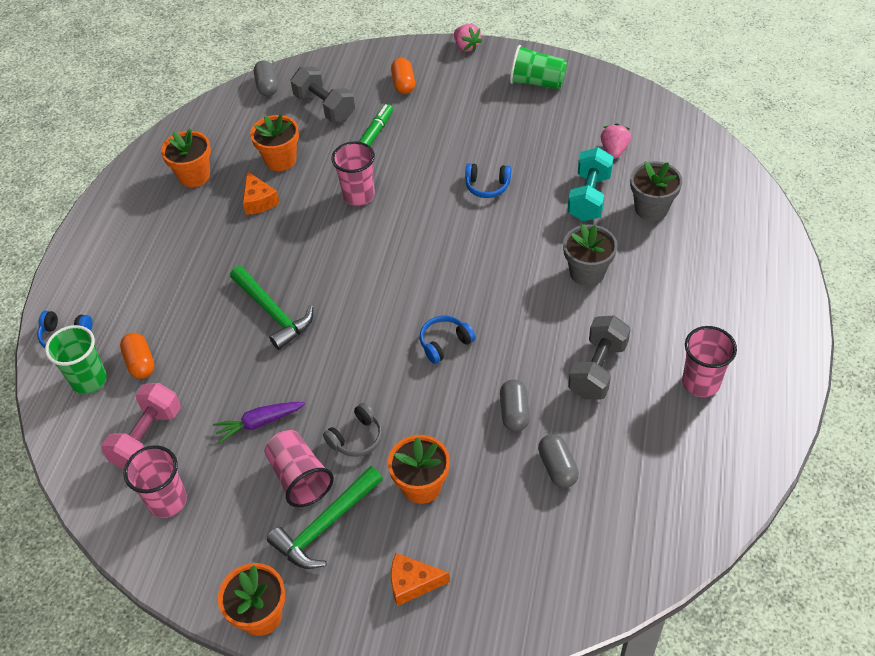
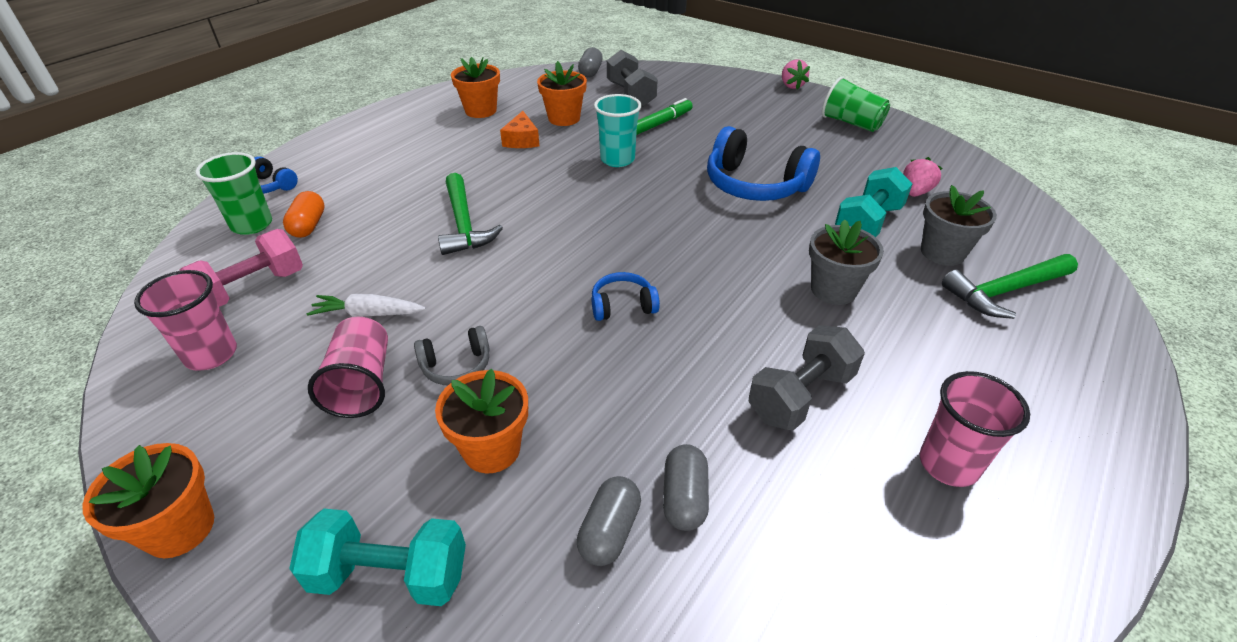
camera: 20 degrees right, 10 degrees down
(259, 423) = (368, 314): purple carrot -> white carrot
(325, 526) = (344, 450): green hammer -> green hammer (1004, 291)
(359, 195) = (617, 159): pink cup -> turquoise cup
(403, 84) = (715, 96): orange capsule -> none
(412, 583) = (390, 575): orange cheese -> turquoise dumbbell
(487, 186) = (754, 185): blue headphones -> blue headphones, size x1.98
(514, 412) = (663, 407): grey capsule -> grey capsule (609, 531)

